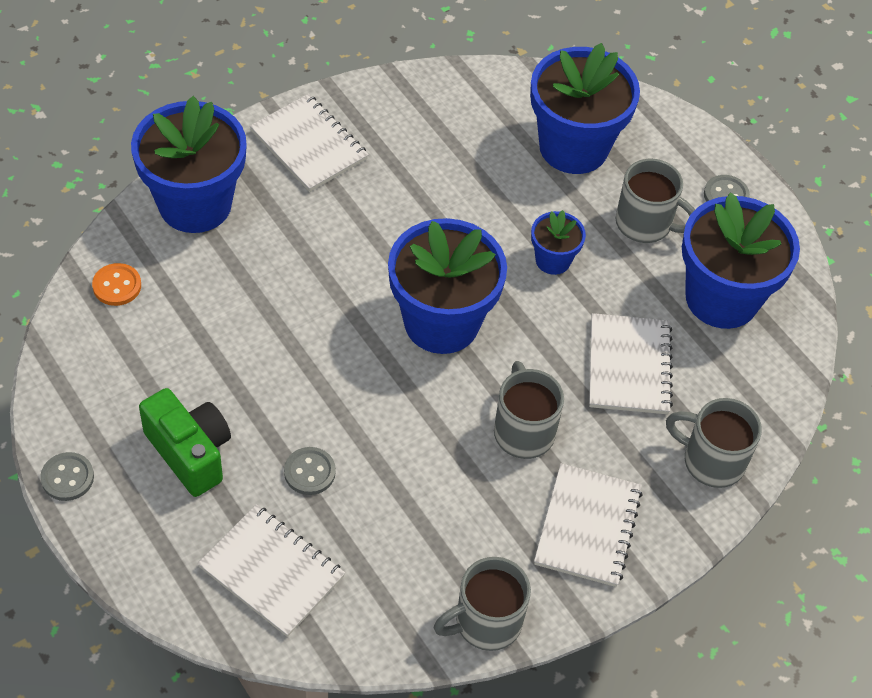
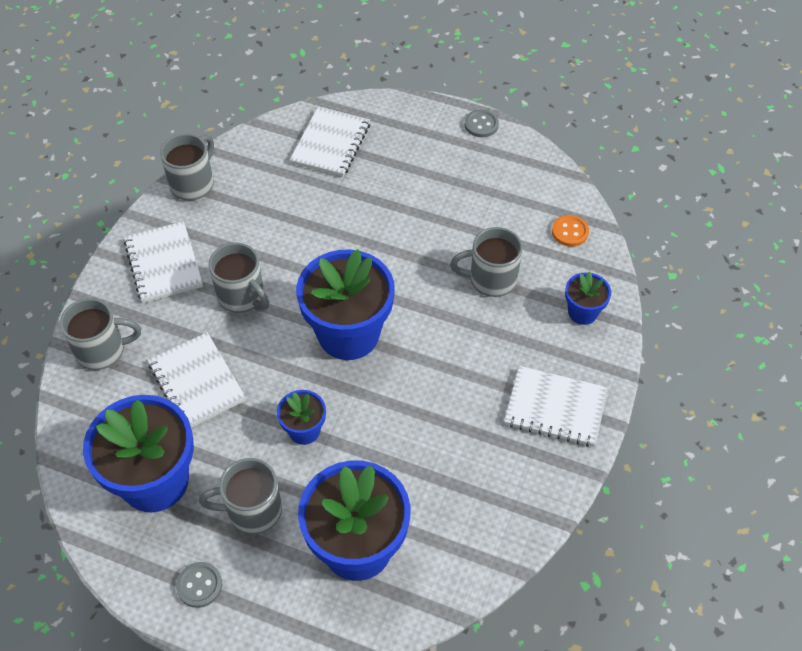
camera: 150 degrees right, 0 degrees up
(190, 453) = (430, 171): green camera -> none
(195, 204) = (582, 312): blue flower pot -> blue flower pot, size x0.49
(249, 288) = (490, 279): none -> grey mug
(272, 572) = (331, 143): white notebook -> white notebook turned 75 degrees counterclockwise
(309, 472) = (354, 200): grey button -> none

